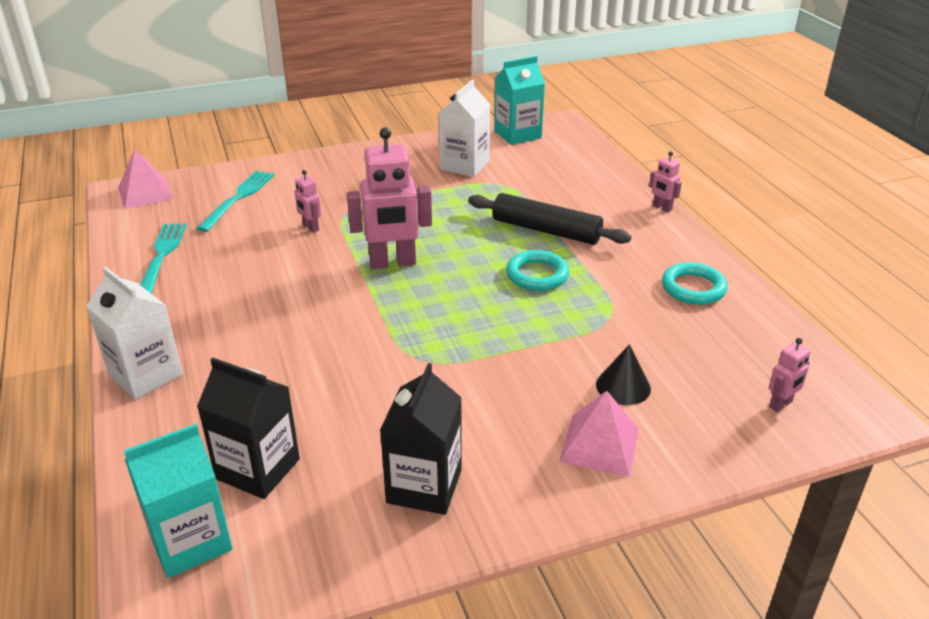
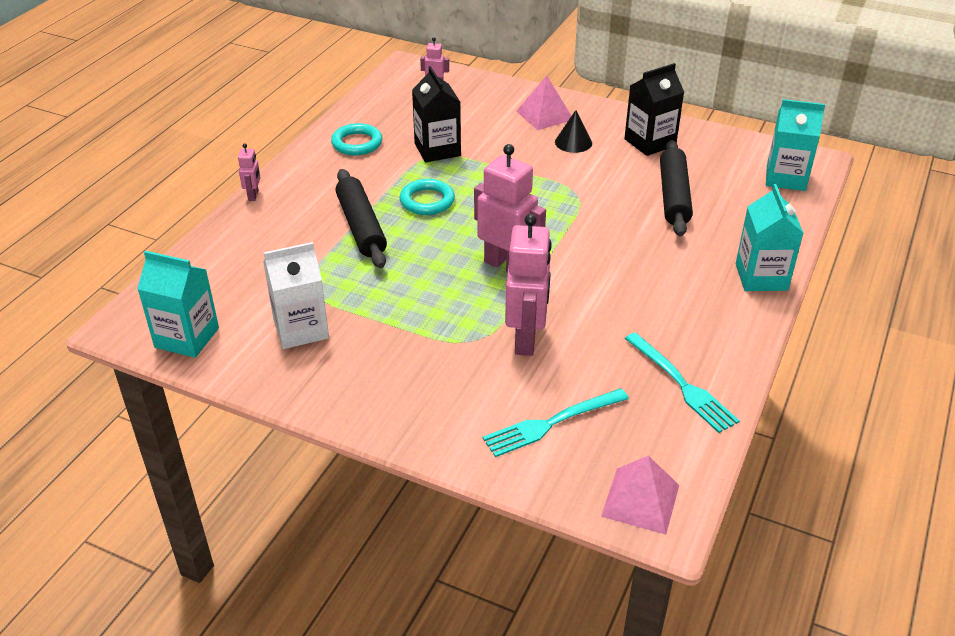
camera: 135 degrees left, 5 degrees up
(145, 375) = (761, 277): white carton -> turquoise carton
(161, 256) = (683, 385): turquoise fork -> turquoise fork turned 75 degrees counterclockwise
(258, 469) = (728, 189): black carton -> black carton (437, 149)
(310, 227) = (526, 339): pink robot -> pink robot, size x2.14
(315, 418) = (673, 196): none -> black rolling pin
(623, 386) = (491, 127): black cone -> black cone (573, 142)

